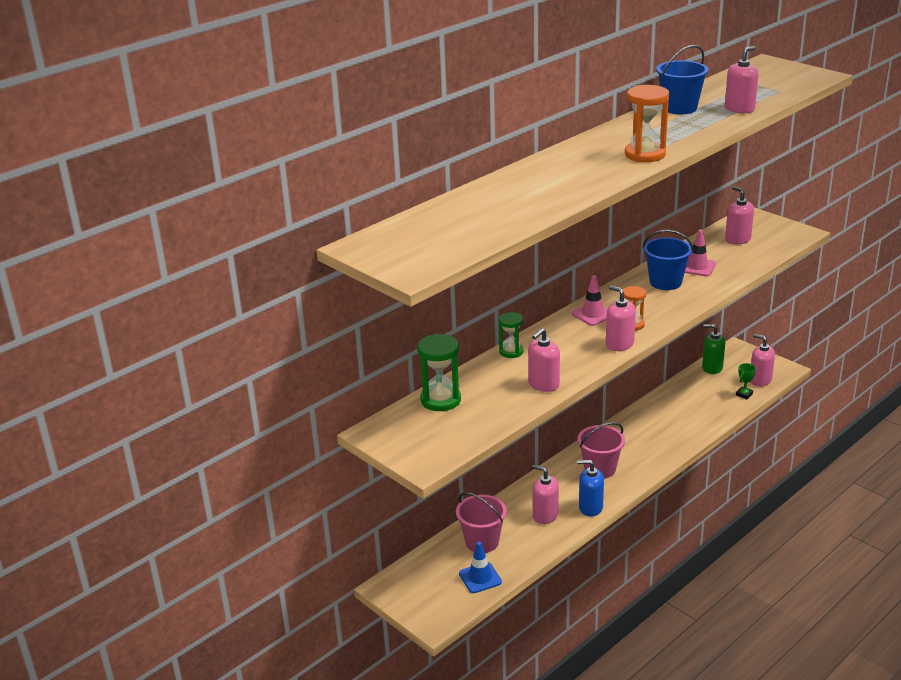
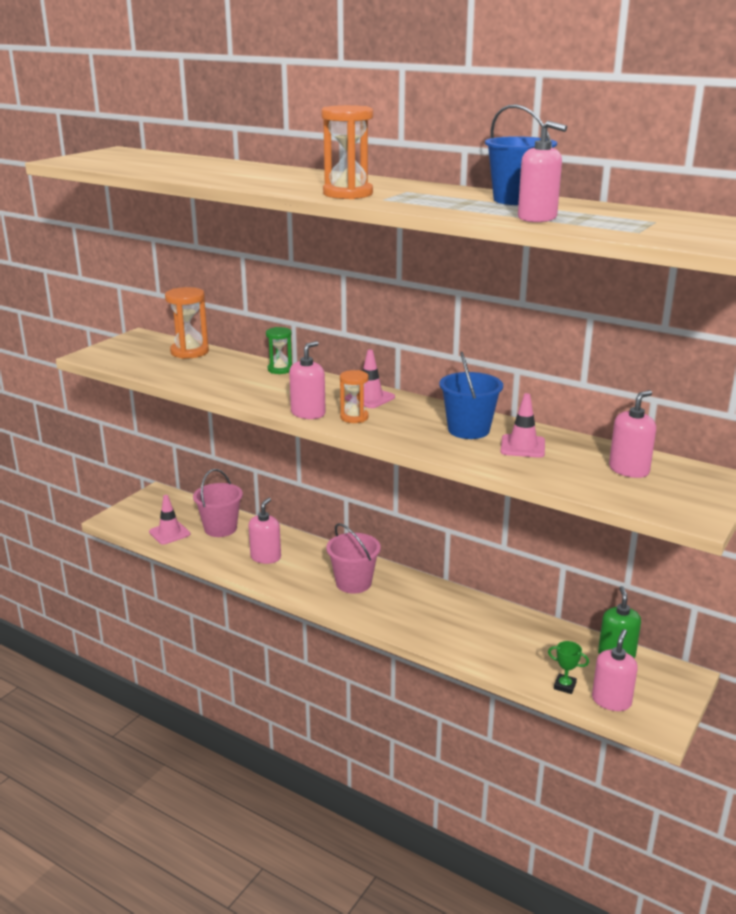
camera: 75 degrees right, 5 degrees down
(440, 400) = (189, 352): green hourglass -> orange hourglass
(480, 578) = (169, 533): blue traffic cone -> pink traffic cone
(543, 384) = (220, 386): pink soap dispenser -> none
(590, 507) = (283, 582): blue soap dispenser -> none

